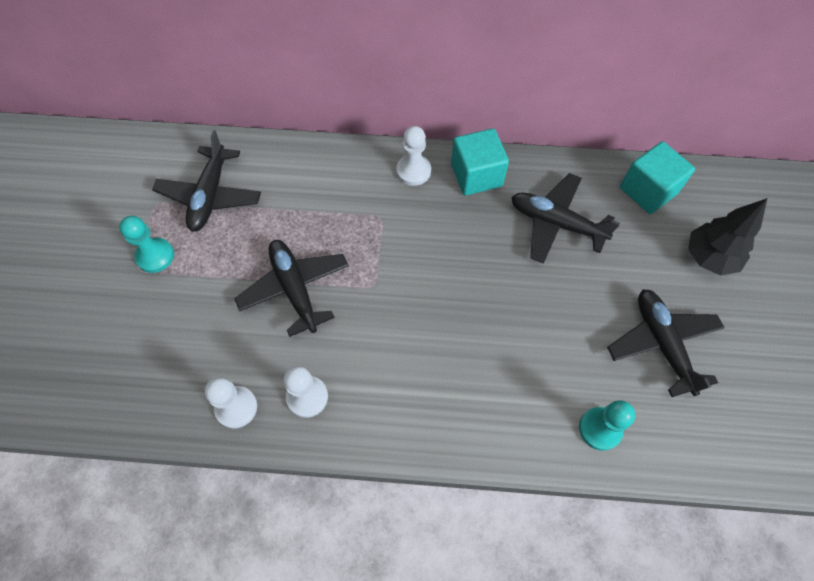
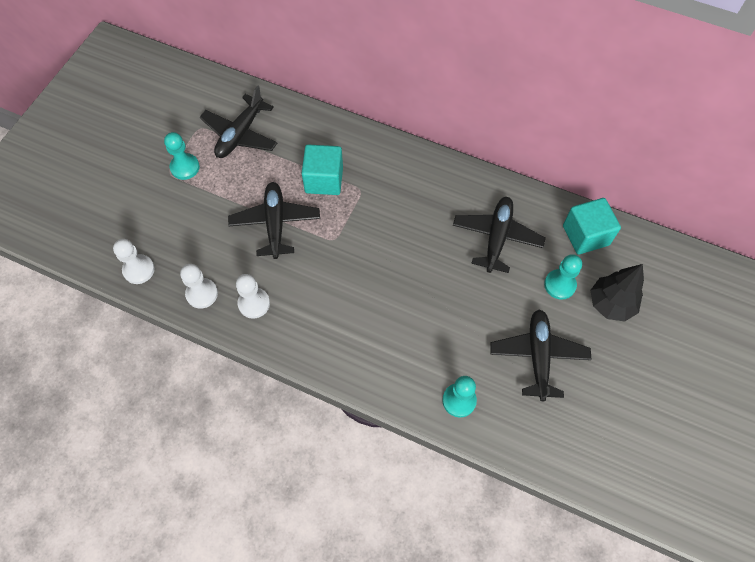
camera: 20 degrees right, 0 degrees up
(413, 171) = (401, 161): white pawn -> white pawn (139, 270)
(476, 175) = (450, 180): turquoise cube -> turquoise cube (324, 180)
(556, 223) = (497, 237): black plane -> black plane turned 60 degrees clockwise
(647, 254) = (560, 285): none -> turquoise pawn

